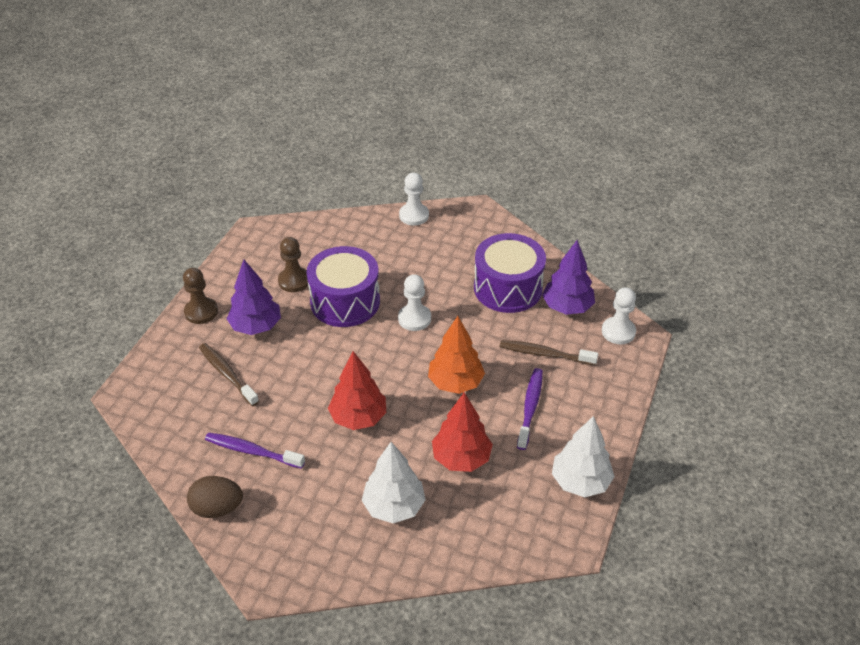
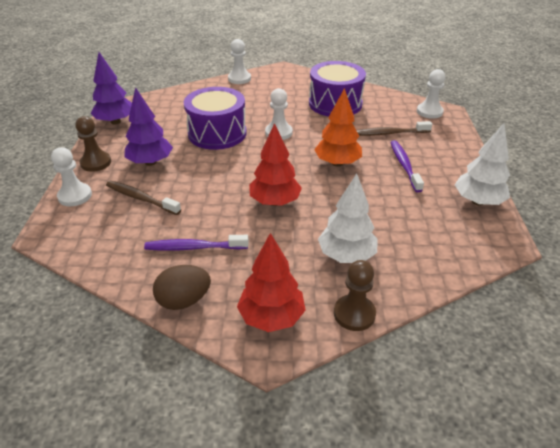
camera: 20 degrees left, 5 degrees down
(166, 352) = (75, 196): none -> white pawn
(294, 281) = (167, 129): brown pawn -> brown pawn (354, 314)
(461, 458) = (377, 208): red tree -> red tree (271, 317)
(567, 307) = (384, 106): purple tree -> purple tree (115, 122)

